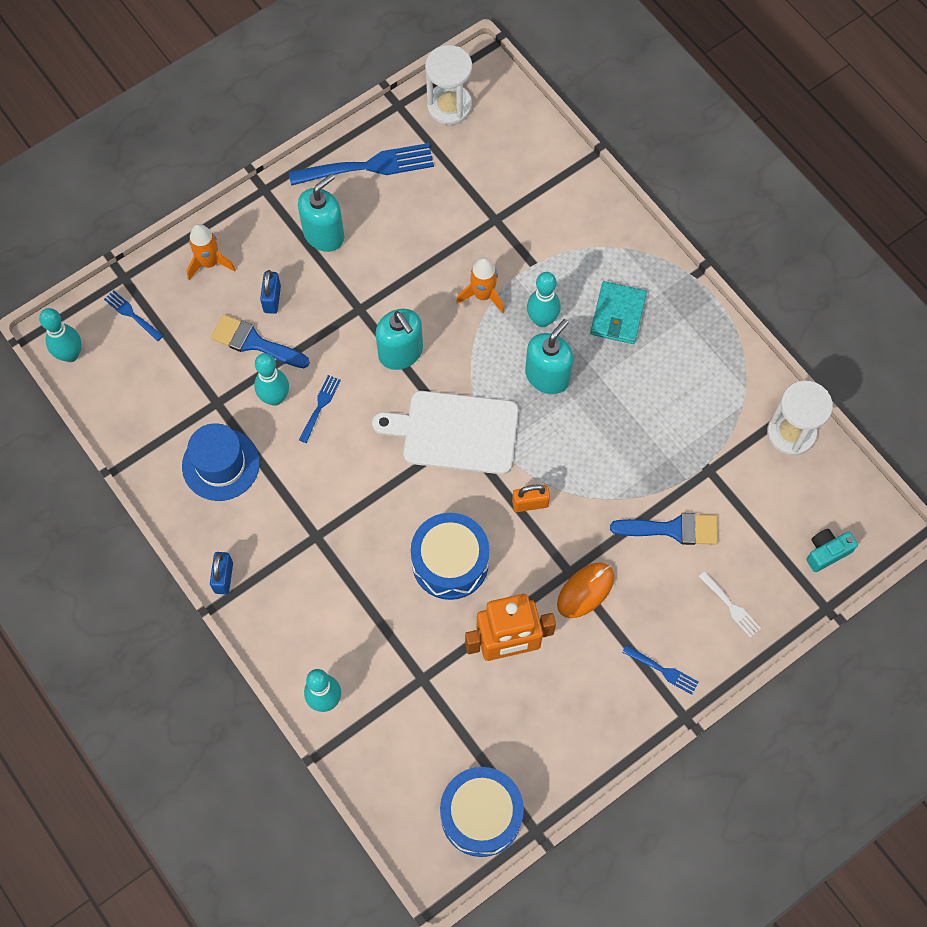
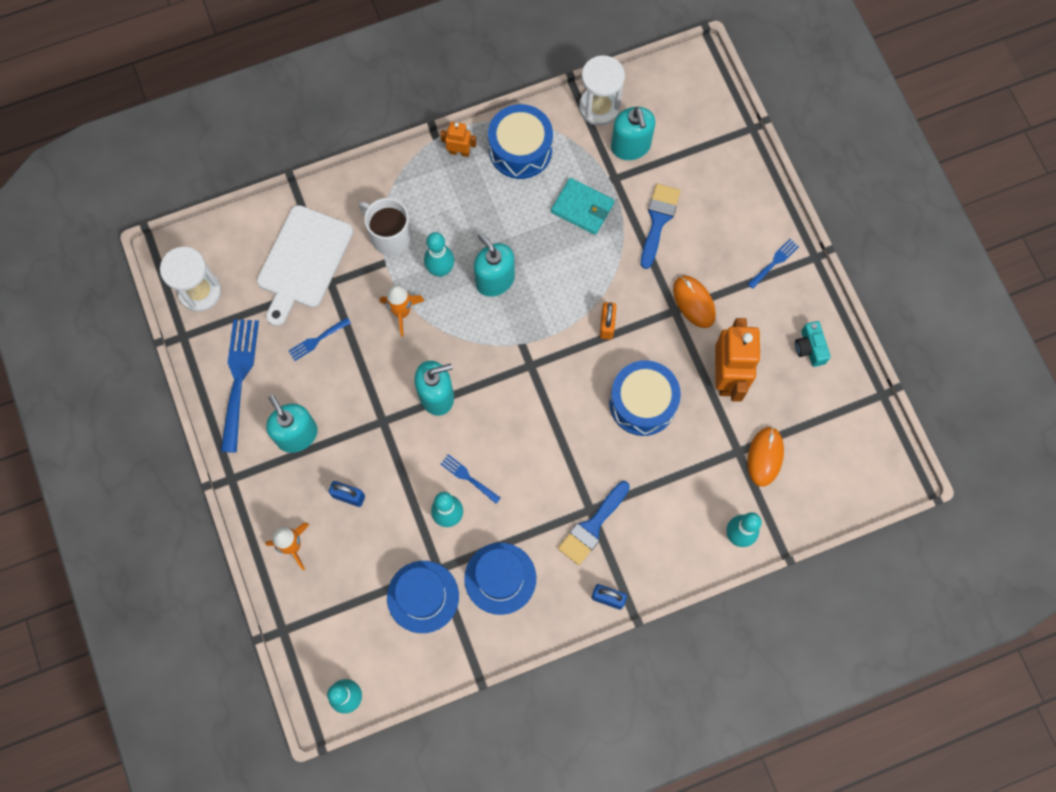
camera: 75 degrees left, 5 degrees up
(131, 314) = (324, 630): blue fork -> blue fork (317, 340)
(185, 395) = (423, 596): none -> blue hat
(254, 342) = (388, 522): blue brush -> blue brush (592, 527)
(423, 710) = (765, 457): none -> orange mouse
(455, 432) = (525, 369): white cutting board -> white cutting board (303, 261)
(481, 815) = (861, 433): blue drum -> blue drum (520, 150)
(565, 261) = (390, 236): none -> white mug
(618, 314) = (454, 207): turquoise wallet -> turquoise wallet (582, 208)
(685, 303) = (459, 152): none -> orange robot
(731, 606) = (734, 196): white fork -> none
(754, 478) = (630, 146): none -> turquoise soap dispenser
(826, 552) = (706, 113): turquoise camera -> turquoise camera (809, 348)

